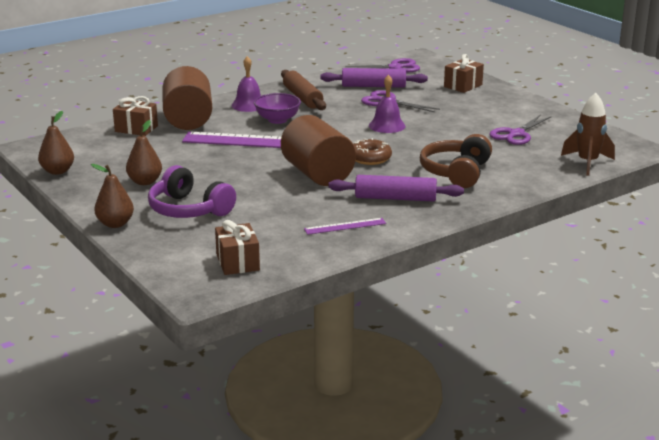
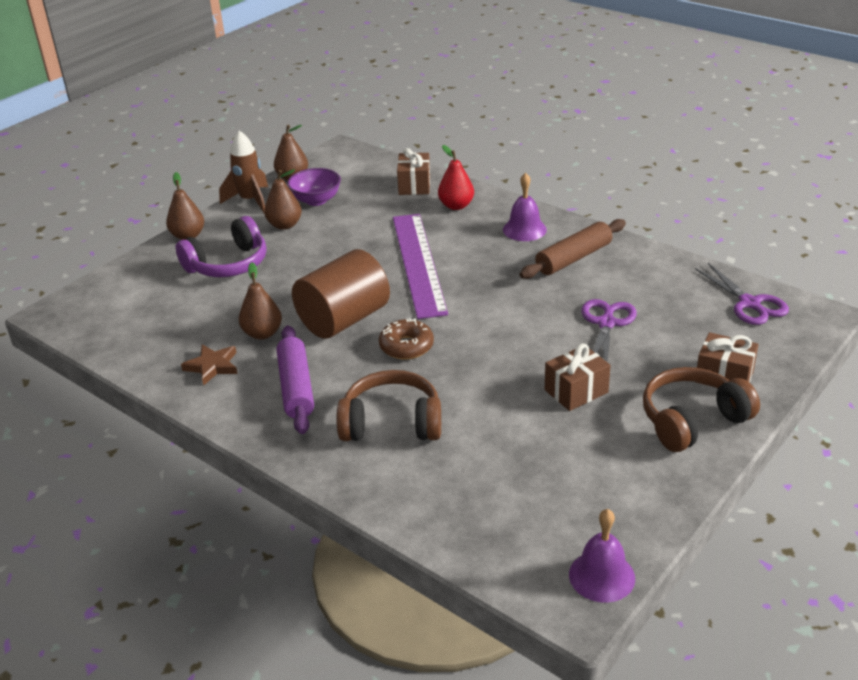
camera: 75 degrees right, 10 degrees up
(188, 120) = (456, 206): brown cylinder -> red pear
(188, 210) = (228, 264): purple headphones -> purple headphones turned 150 degrees counterclockwise
(237, 262) = (119, 319): brown gift -> brown gift (576, 391)
(277, 120) = (490, 258): purple bowl -> purple bowl (316, 200)
(312, 204) = (262, 333): none -> brown pear
(345, 226) = (212, 366): purple ruler -> brown star
(373, 86) = (657, 300): purple rolling pin -> none
(387, 126) = (520, 338): purple bell -> purple bell (601, 576)
(498, 99) = (692, 420): none -> brown headphones
(516, 134) = (559, 458): purple scissors -> none
(587, 163) = (483, 548): brown rocket -> brown rocket (250, 201)

